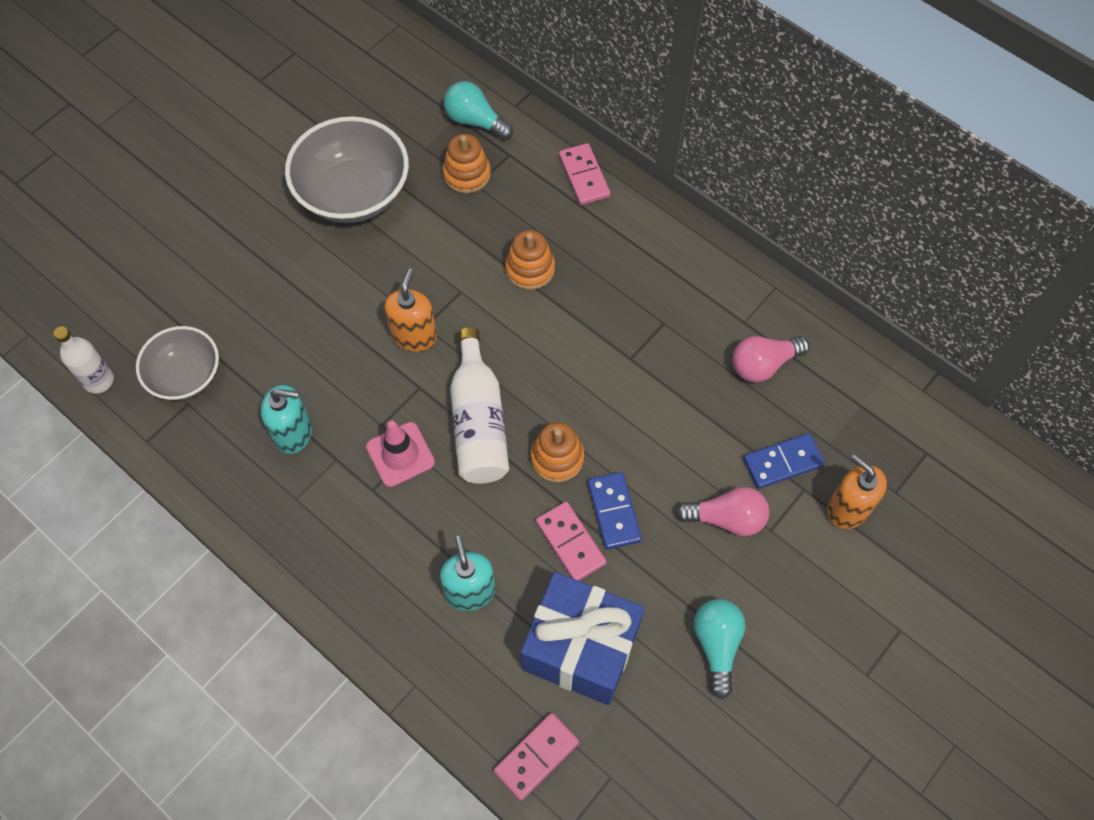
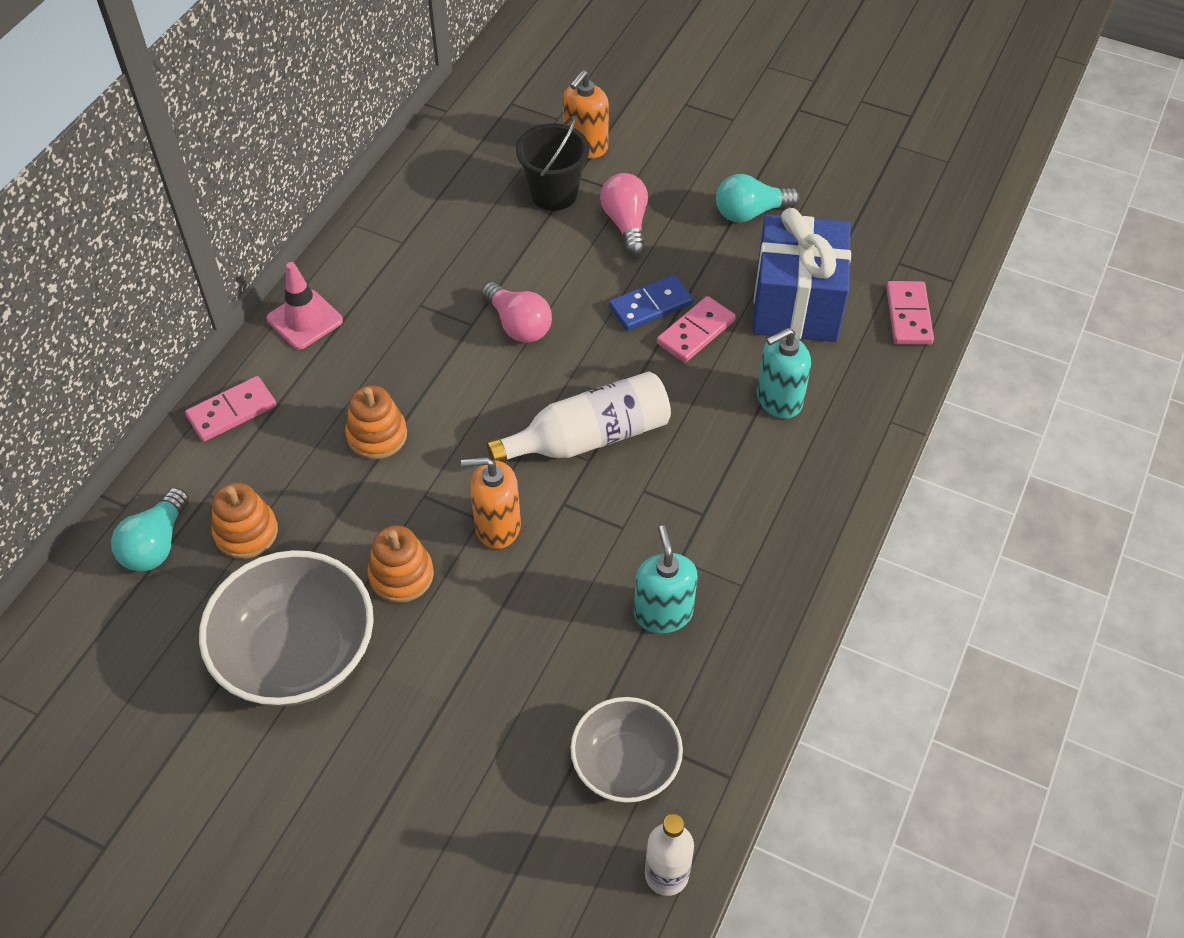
camera: 105 degrees left, 10 degrees down
(400, 454) = (652, 499): pink traffic cone -> pink traffic cone (305, 320)
(536, 756) = (908, 315): pink domino -> pink domino turned 60 degrees clockwise
(557, 458) = (608, 361): orange stacking toy -> orange stacking toy (401, 575)
(763, 365) = (450, 221): pink light bulb -> pink light bulb (518, 325)
(782, 462) = (553, 194): blue domino -> black bucket

